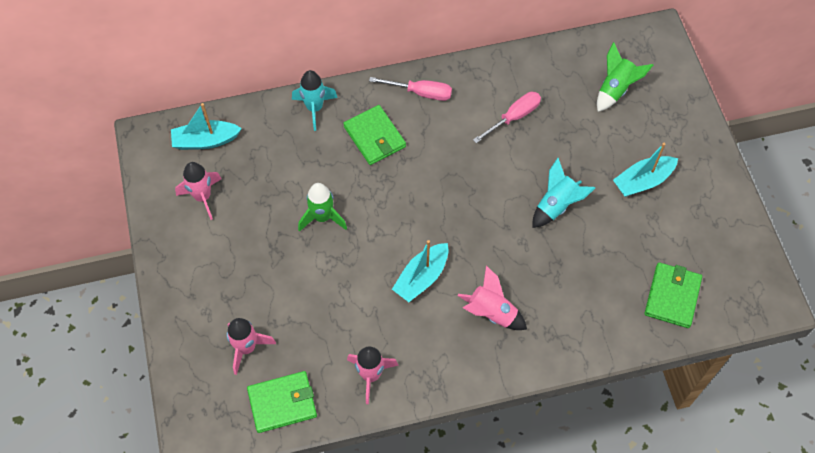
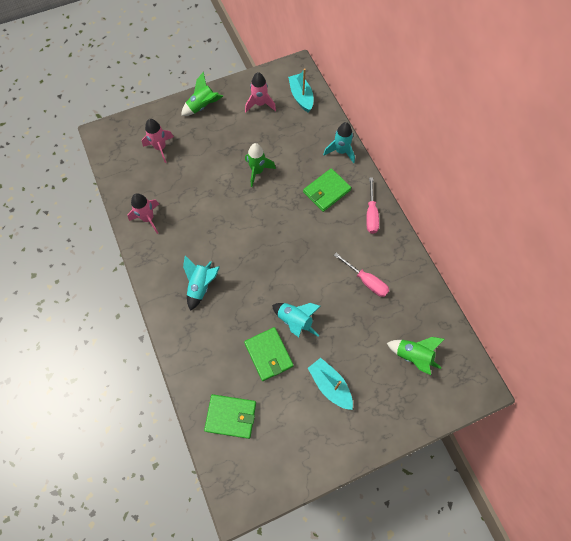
camera: 80 degrees right, 5 degrees up
(183, 278) = (202, 107): none -> green rocket
(282, 403) = (126, 174): green wallet -> green wallet (268, 354)
(421, 277) = (222, 238): turquoise boat -> none
(491, 313) = (201, 286): pink rocket -> turquoise rocket

